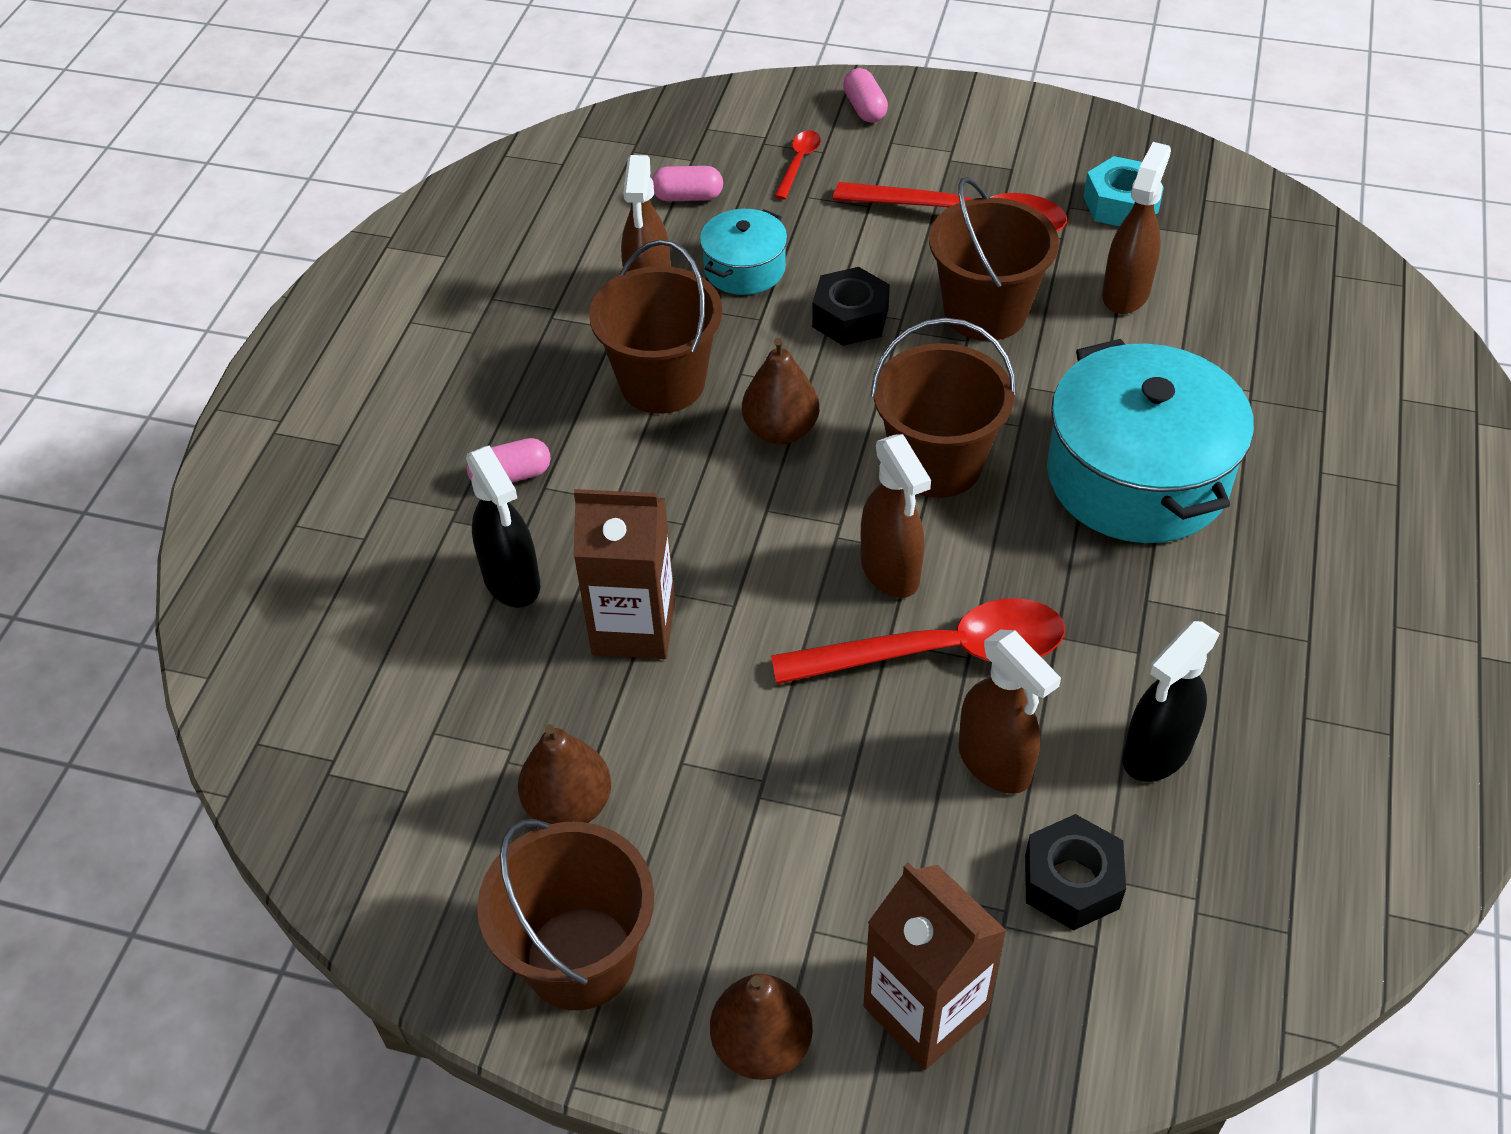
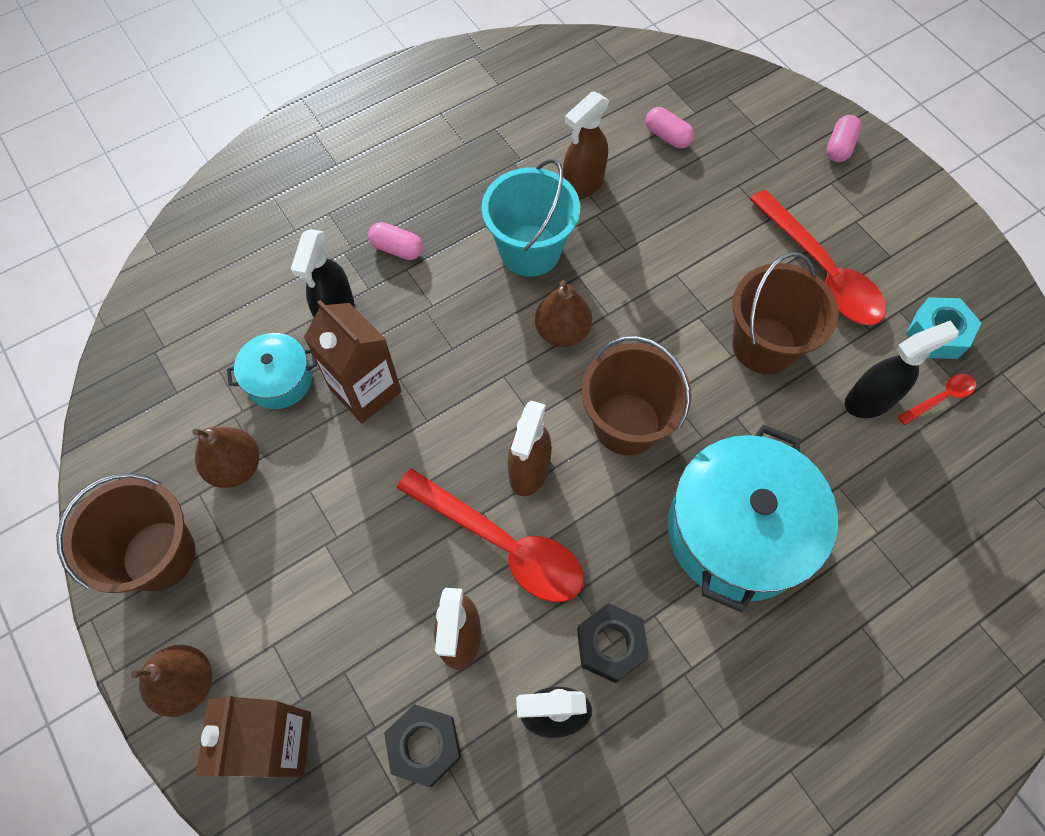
camera: 40 degrees right, 15 degrees up
(662, 382) = (530, 250): brown bucket -> turquoise bucket
(744, 268) = (650, 209): turquoise pot -> turquoise pot (279, 379)
(798, 163) = (757, 158): red spoon -> red spoon (940, 398)
(850, 318) = (678, 287): black nut -> black nut (610, 645)
(1125, 293) = (870, 400): brown spray bottle -> black spray bottle

